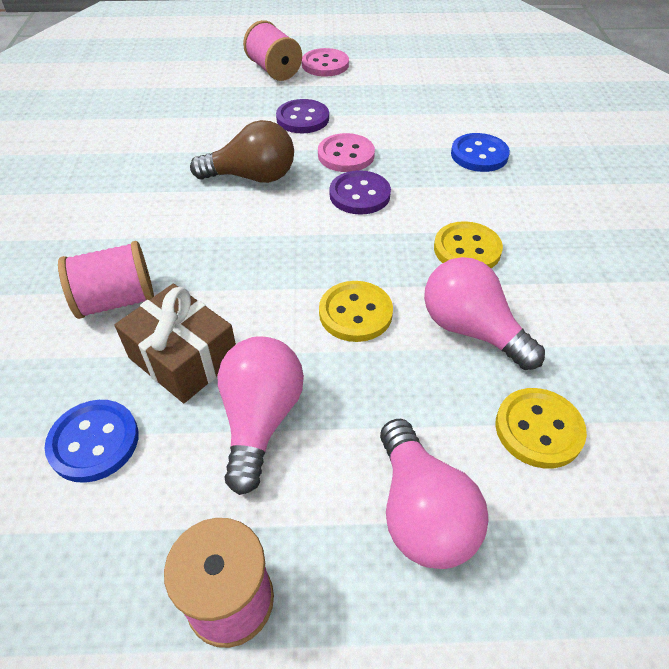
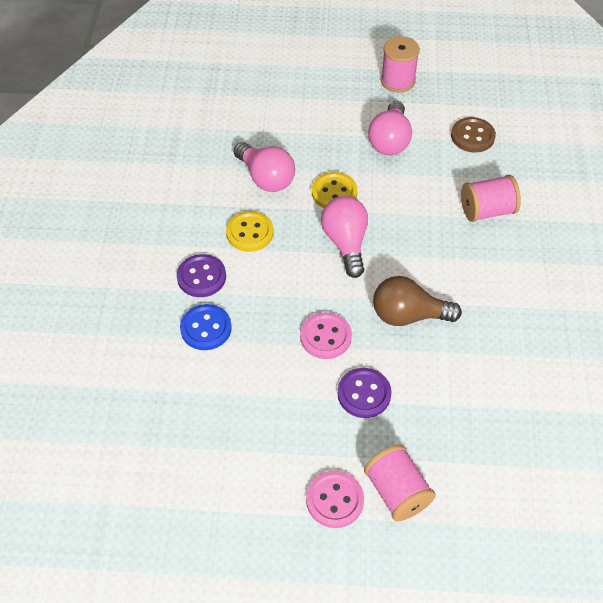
camera: 175 degrees left, 5 degrees up
(94, 442) = (472, 136): blue button -> brown button
(183, 358) = (436, 173): brown gift -> none
(359, 195) = (319, 289): purple button -> purple button (201, 277)
(422, 512) = (315, 101): pink light bulb -> pink light bulb (345, 243)
(538, 429) = (249, 127): yellow button -> none

